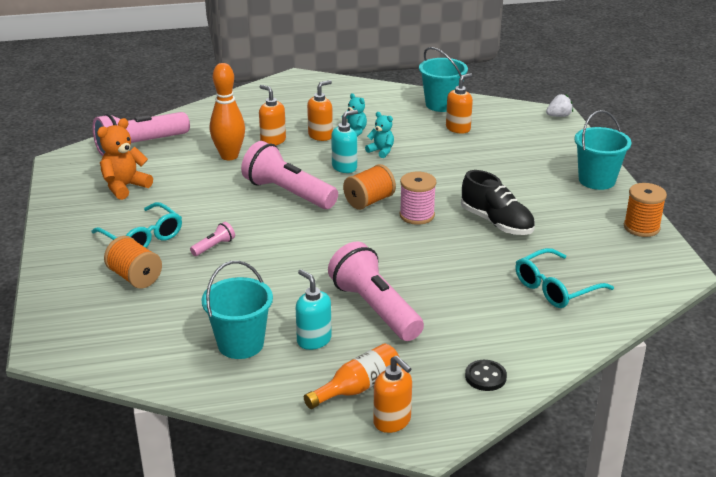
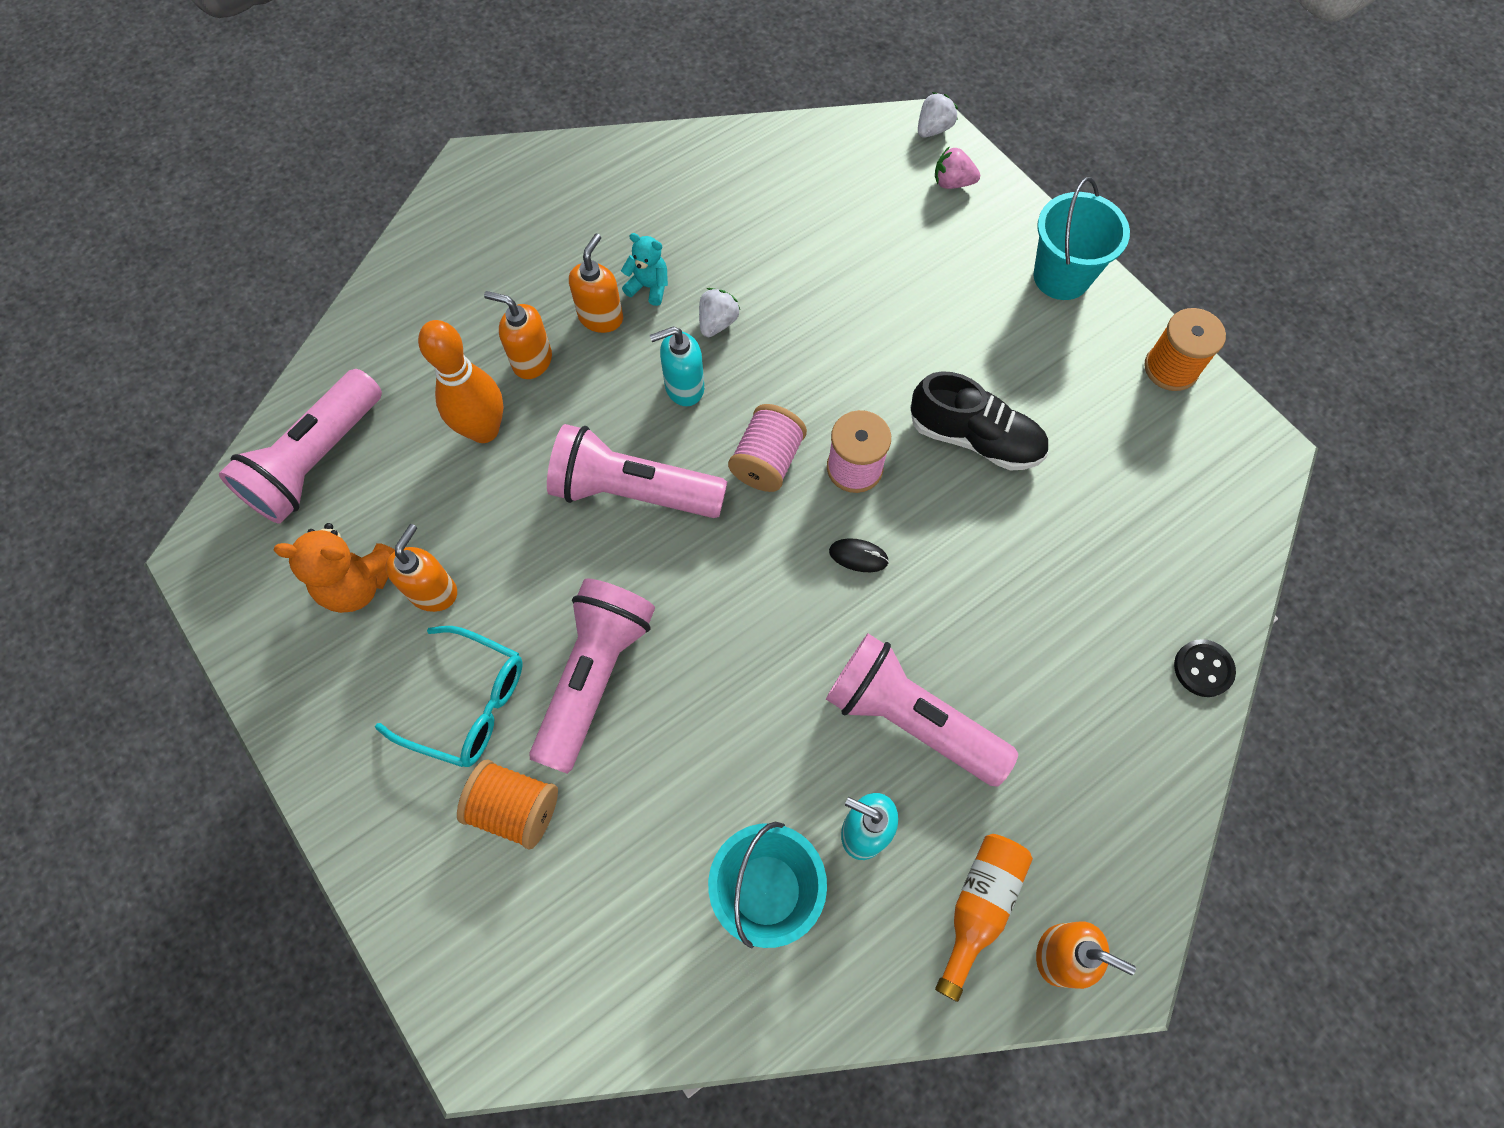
camera: 25 degrees left, 35 degrees up
(125, 187) = (358, 583): orange teddy bear -> orange teddy bear turned 105 degrees counterclockwise
(214, 246) = (594, 677): pink flashlight -> pink flashlight, size x2.34
(344, 167) = (684, 387): turquoise soap dispenser -> turquoise soap dispenser turned 135 degrees counterclockwise
(369, 201) = (767, 461): orange spool -> pink spool
(381, 151) = (717, 323): turquoise teddy bear -> white strawberry
(393, 245) = (858, 556): none -> black mouse
(441, 104) = (745, 161): turquoise bucket -> none
(458, 128) = (802, 217): orange soap dispenser -> orange soap dispenser (433, 592)
(485, 377) = (1130, 800): black button -> black button (1203, 669)
(555, 135) = (952, 183): none -> pink strawberry
(555, 288) = (1125, 560): turquoise glasses -> none

